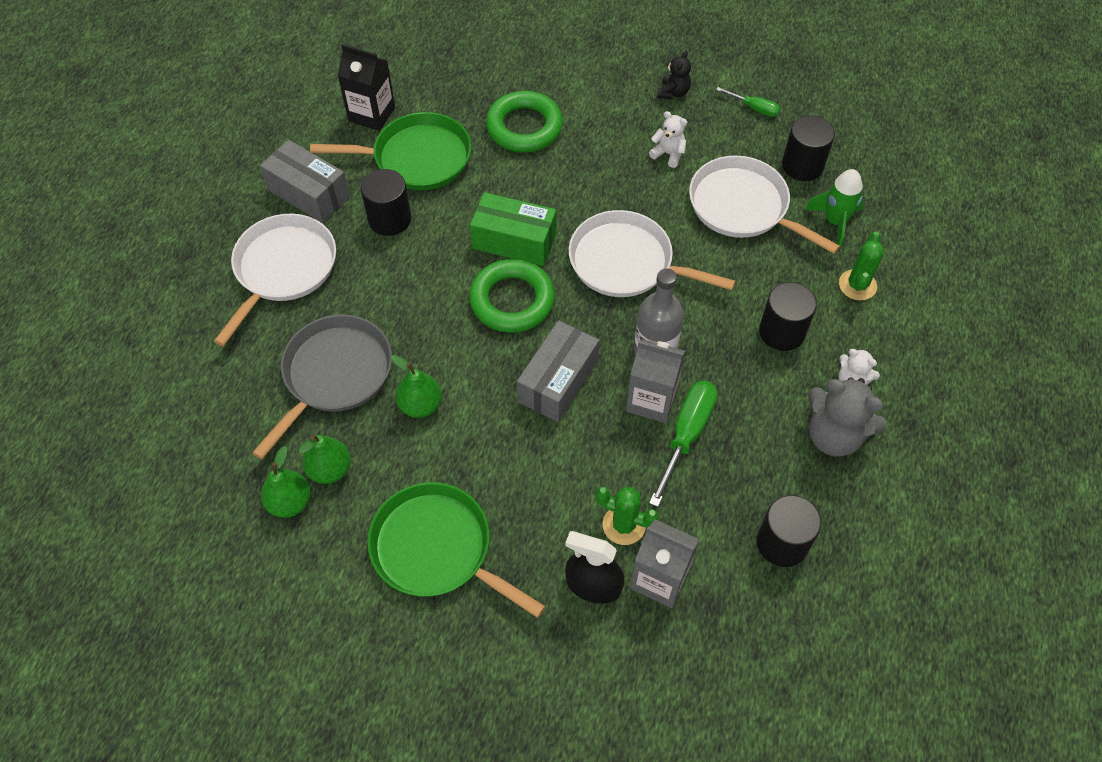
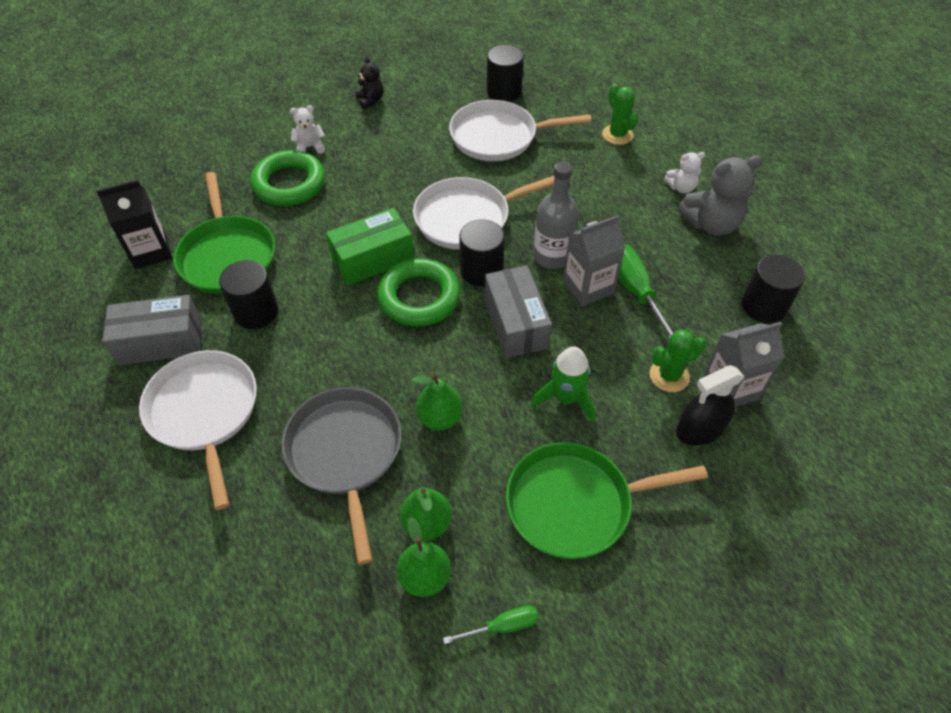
camera: 45 degrees left, 5 degrees down
(417, 158) = (227, 256): green pan -> green pan turned 120 degrees clockwise
(668, 154) = (413, 137): white teddy bear -> white teddy bear (310, 147)
(754, 108) = (435, 78): green screwdriver -> green screwdriver (503, 626)
(782, 332) = (610, 190): black cylinder -> black cylinder (481, 270)
(835, 221) = (561, 110): green rocket -> green rocket (565, 398)

